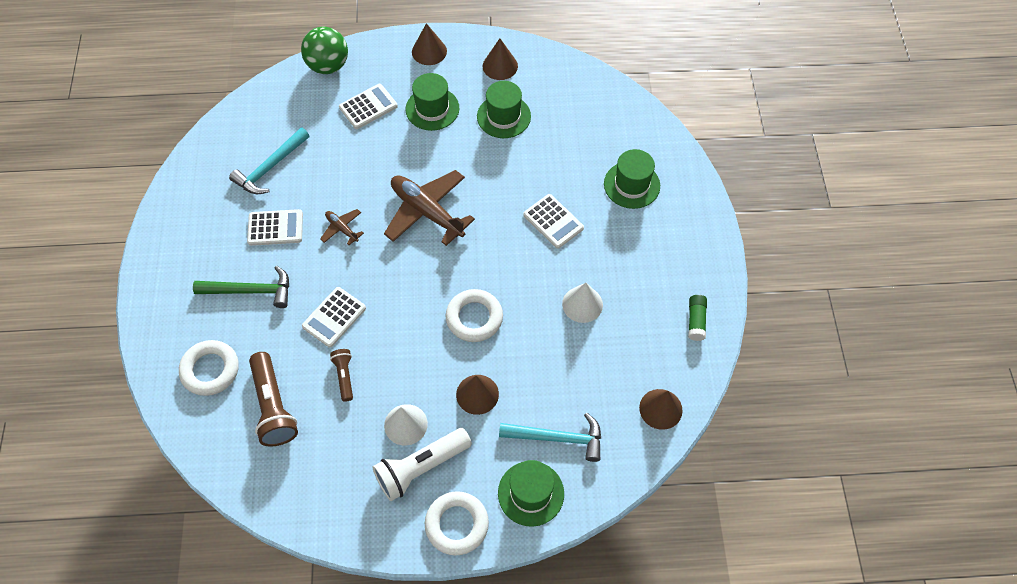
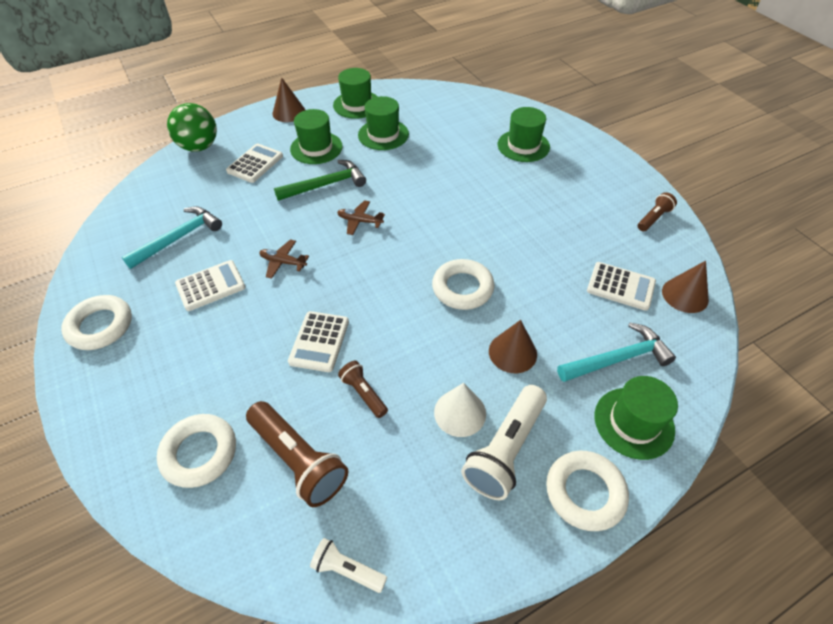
camera: 25 degrees left, 10 degrees down
(181, 231) = (100, 326): none -> white ring
(251, 291) = (211, 352): green hammer -> green hammer (326, 185)
(268, 496) = (347, 570): none -> white flashlight
(270, 167) = (179, 238): turquoise hammer -> turquoise hammer turned 150 degrees counterclockwise
(427, 212) = (360, 221): brown plane -> brown plane, size x0.48
(500, 66) = (357, 104): brown cone -> green hat
(553, 221) = (479, 190): white calculator -> white calculator (620, 286)
(582, 304) = (551, 241): white cone -> none
(696, 321) = (653, 218): green glue stick -> brown flashlight

